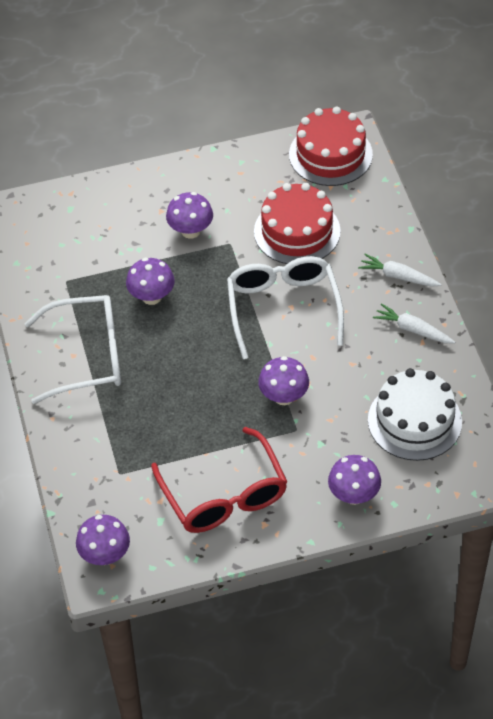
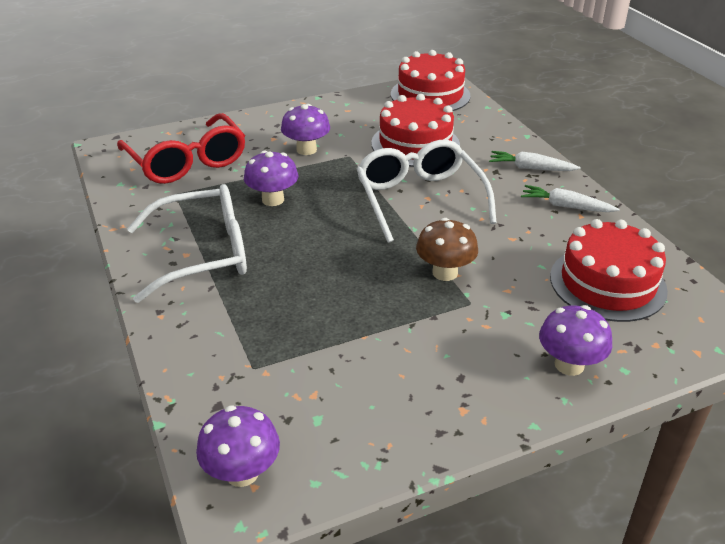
camera: 10 degrees left, 15 degrees down
(224, 495) = (400, 380): red glasses -> red glasses (187, 162)
(284, 396) = (445, 272): purple mushroom -> brown mushroom
(414, 421) = (607, 283): white cake -> red cake

